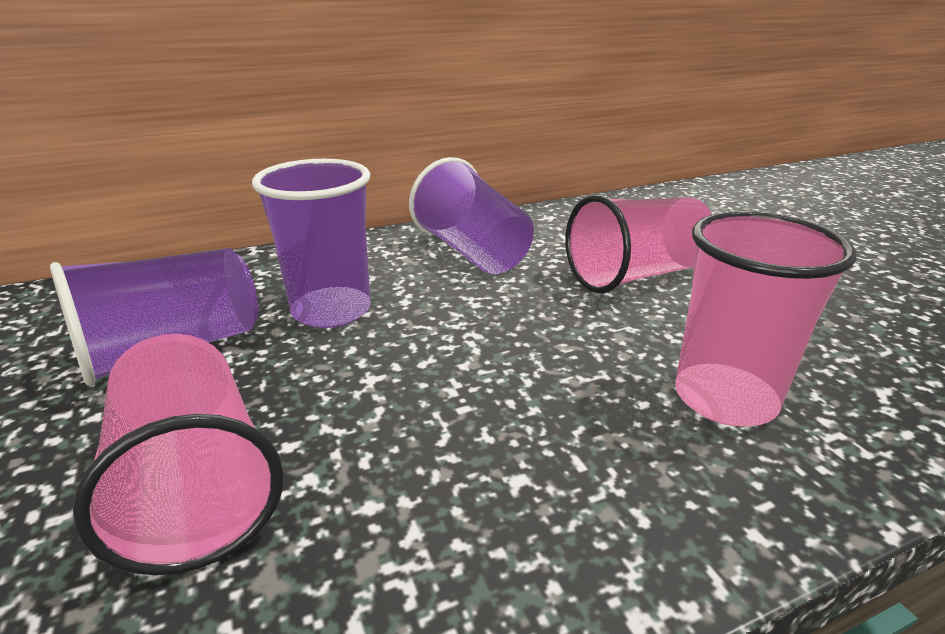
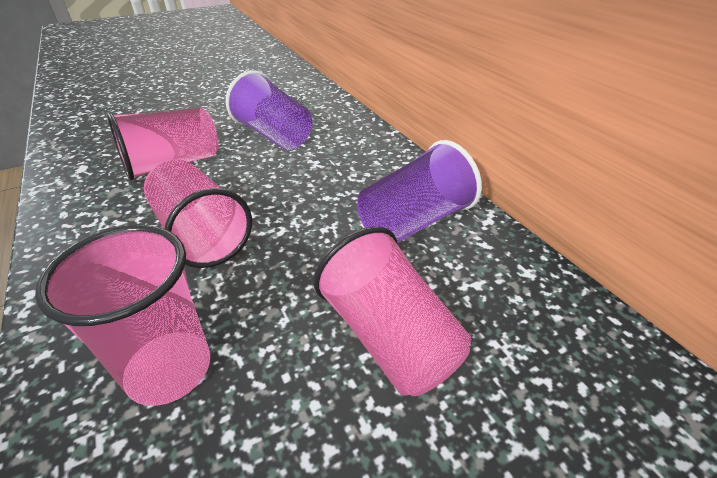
camera: 85 degrees right, 10 degrees up
(331, 310) = (312, 171): purple cup -> none
(473, 406) = (201, 234): none -> pink cup

